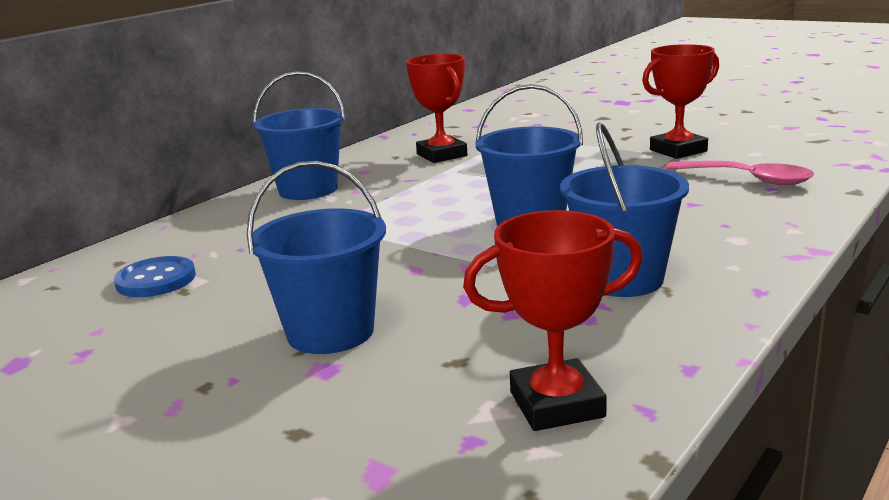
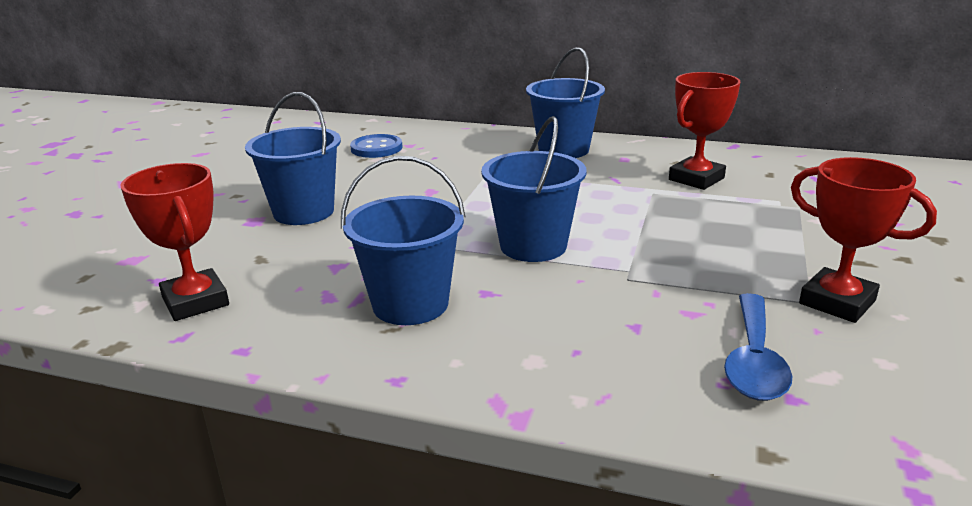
camera: 70 degrees right, 5 degrees up
(748, 179) = (753, 360): pink spoon -> blue spoon

